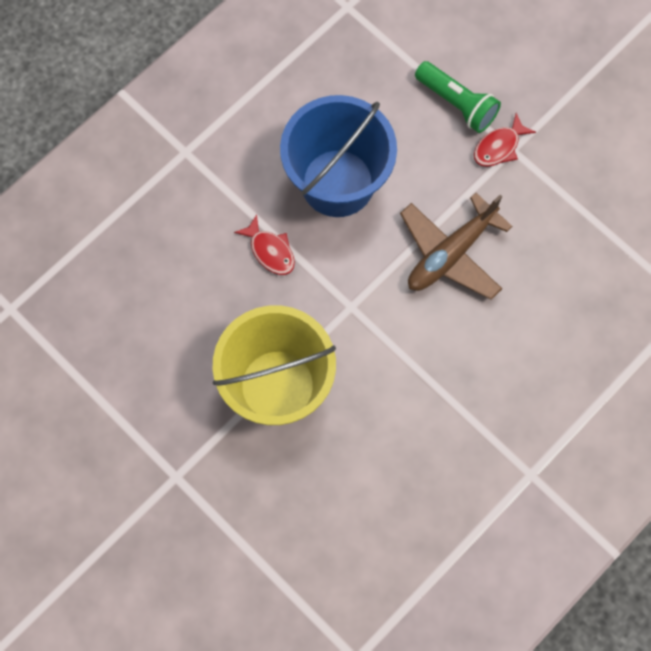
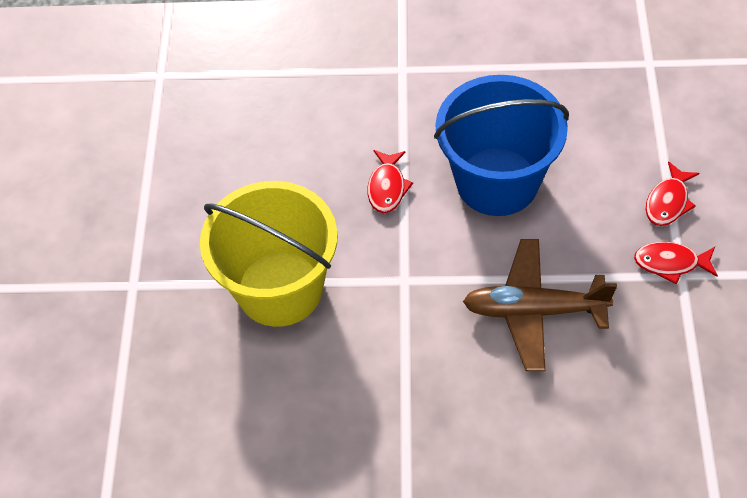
camera: 50 degrees right, 15 degrees down
(457, 104) = (668, 202): green flashlight -> red fish

